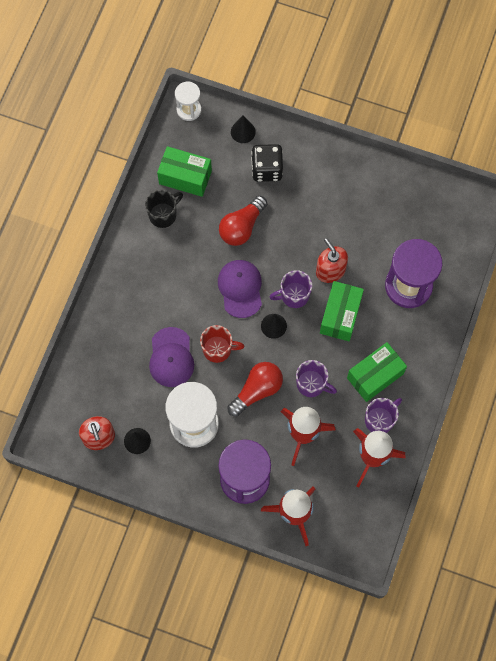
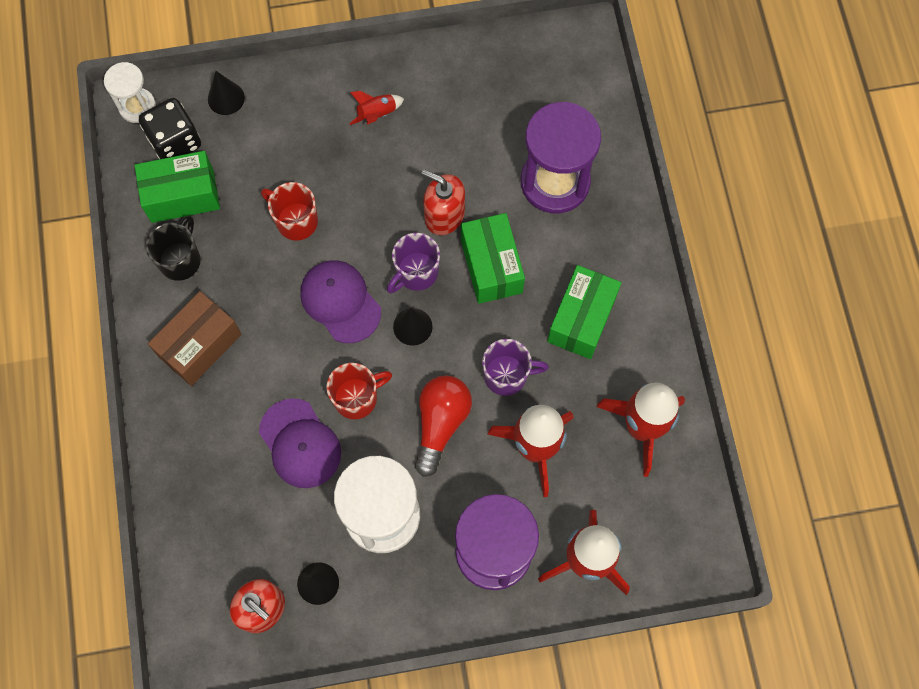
camera: 30 degrees left, 0 degrees up
(147, 270) = (200, 345): none -> brown box
(242, 227) = (295, 221): red light bulb -> red mug
(267, 169) = (285, 130): black dice -> black dice (175, 142)
(326, 188) = (377, 114): none -> red rocket
(380, 420) = (621, 372): purple mug -> none

